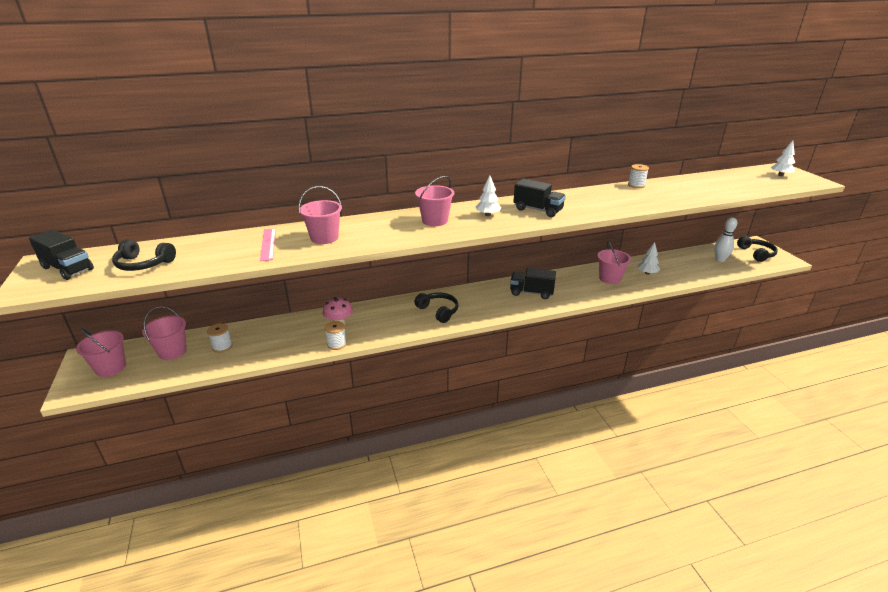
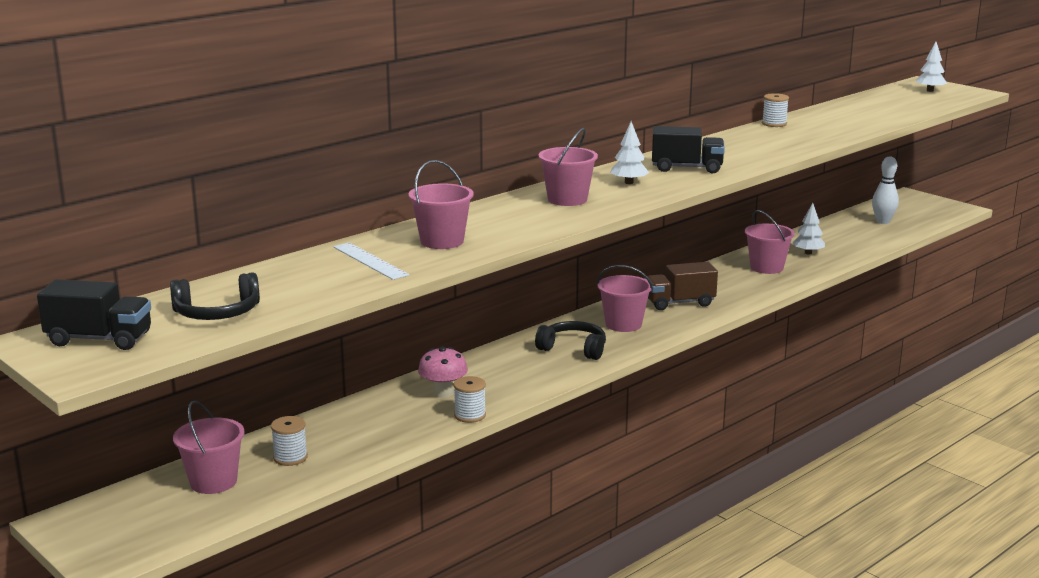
camera: 25 degrees left, 10 degrees down
(111, 368) = (133, 523): pink bucket -> pink bucket (623, 324)
(268, 244) = (370, 261): pink ruler -> white ruler
(531, 292) = (679, 303): black truck -> brown truck
(756, 254) = (920, 208): black headphones -> none

